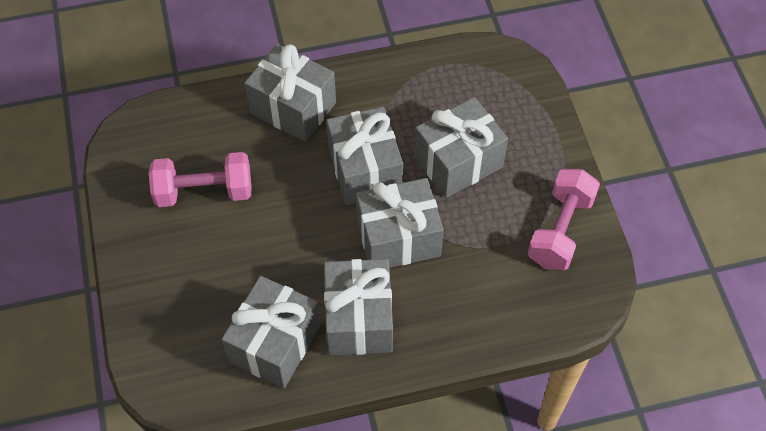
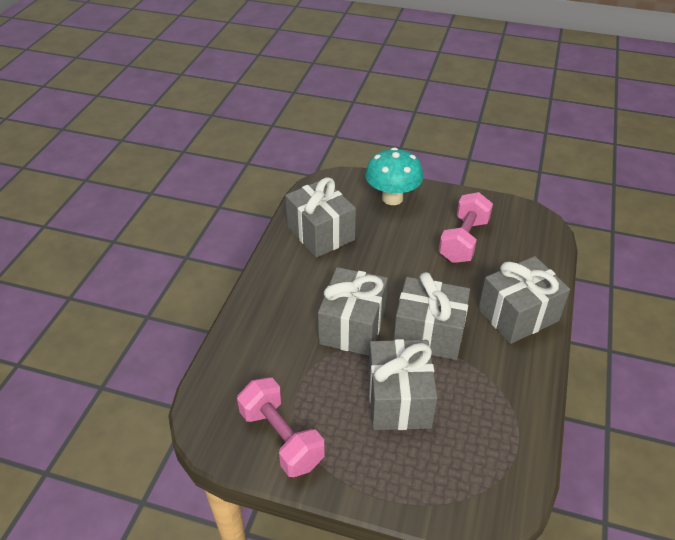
camera: 120 degrees right, 15 degrees down
(162, 297) = (392, 198): none -> turquoise mushroom
(359, 319) = (305, 278): grey gift -> none

